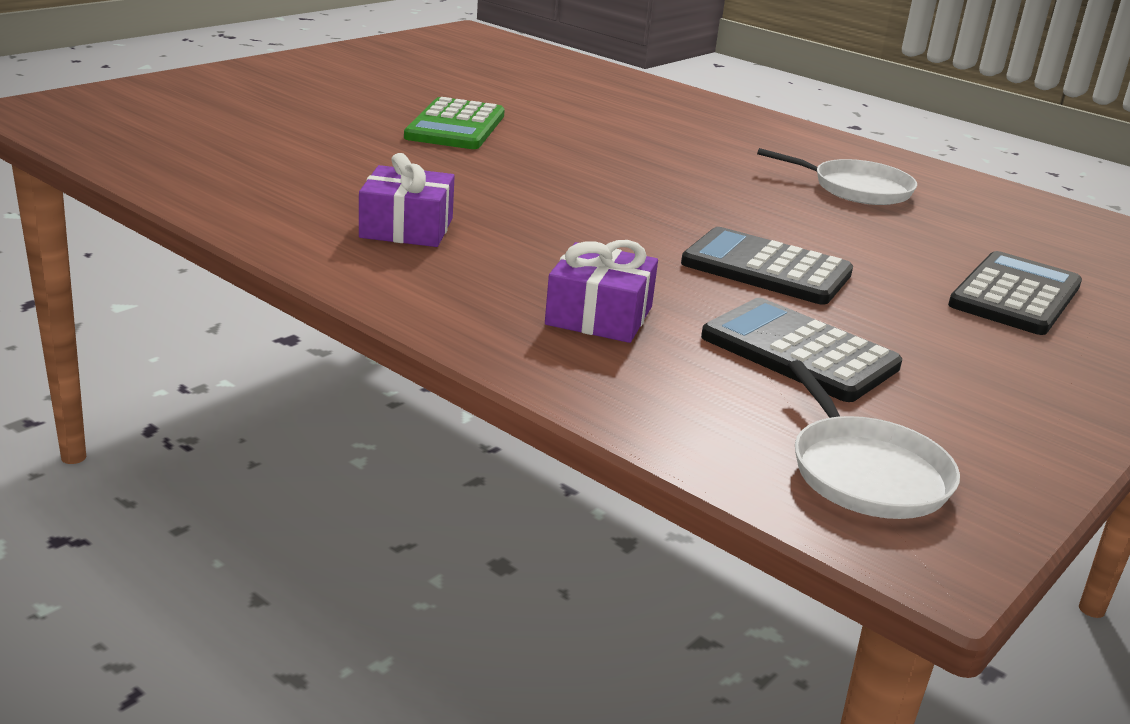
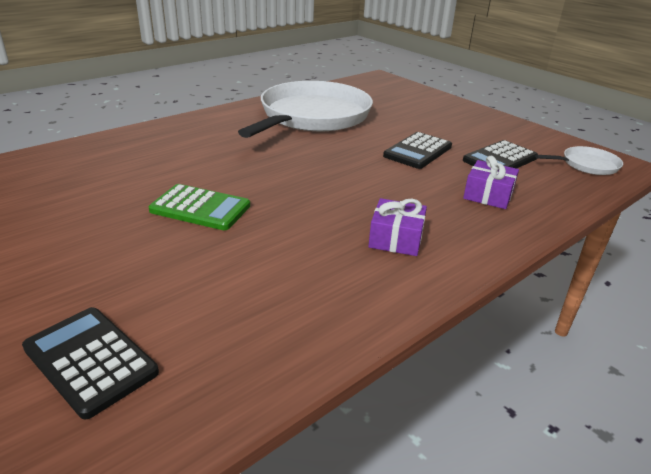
camera: 80 degrees left, 5 degrees up
(856, 189) = (312, 116): white pan -> white pan, size x2.34
(1015, 295) = (426, 113): black calculator -> black calculator (90, 360)

